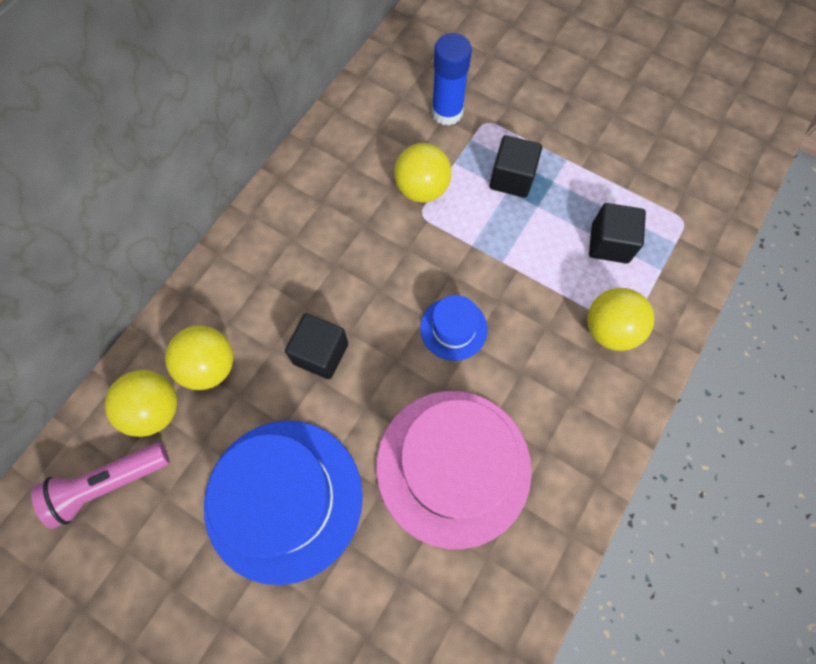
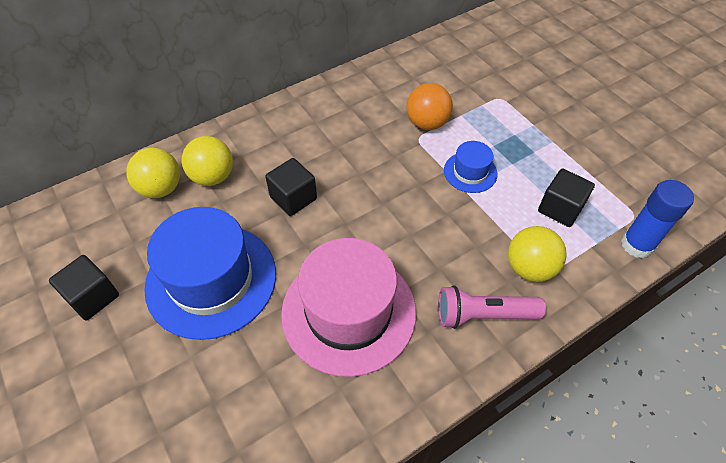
camera: 25 degrees right, 15 degrees down
(109, 484) = (103, 220): pink flashlight -> pink flashlight (483, 315)
(422, 189) = (427, 123): yellow ball -> orange ball
(447, 112) = (472, 83): blue glue stick -> blue glue stick (637, 244)
(453, 328) = (401, 219): blue hat -> blue hat (470, 172)
(511, 178) = (501, 139): black cube -> black cube (93, 297)

